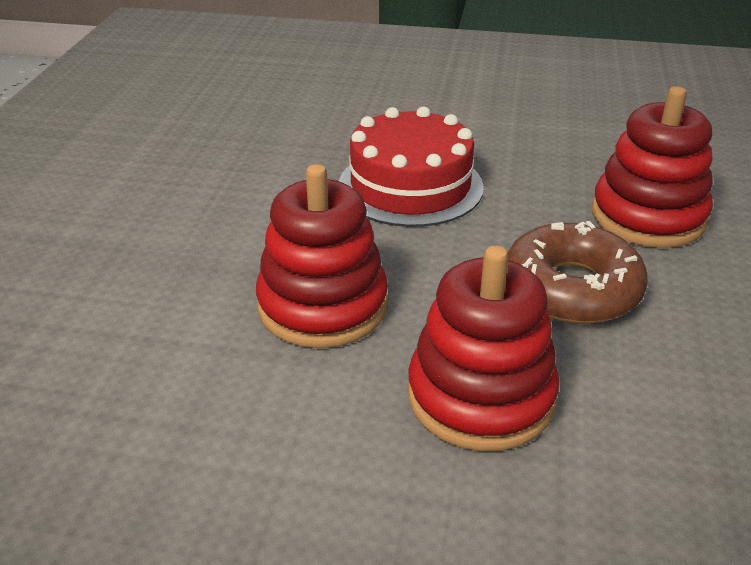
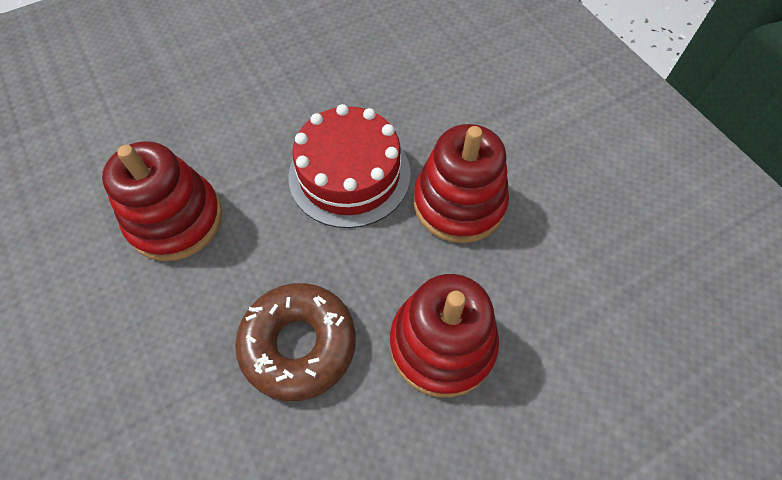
camera: 50 degrees right, 25 degrees up
(480, 397) = (143, 357): red stacking toy -> red stacking toy (459, 203)

